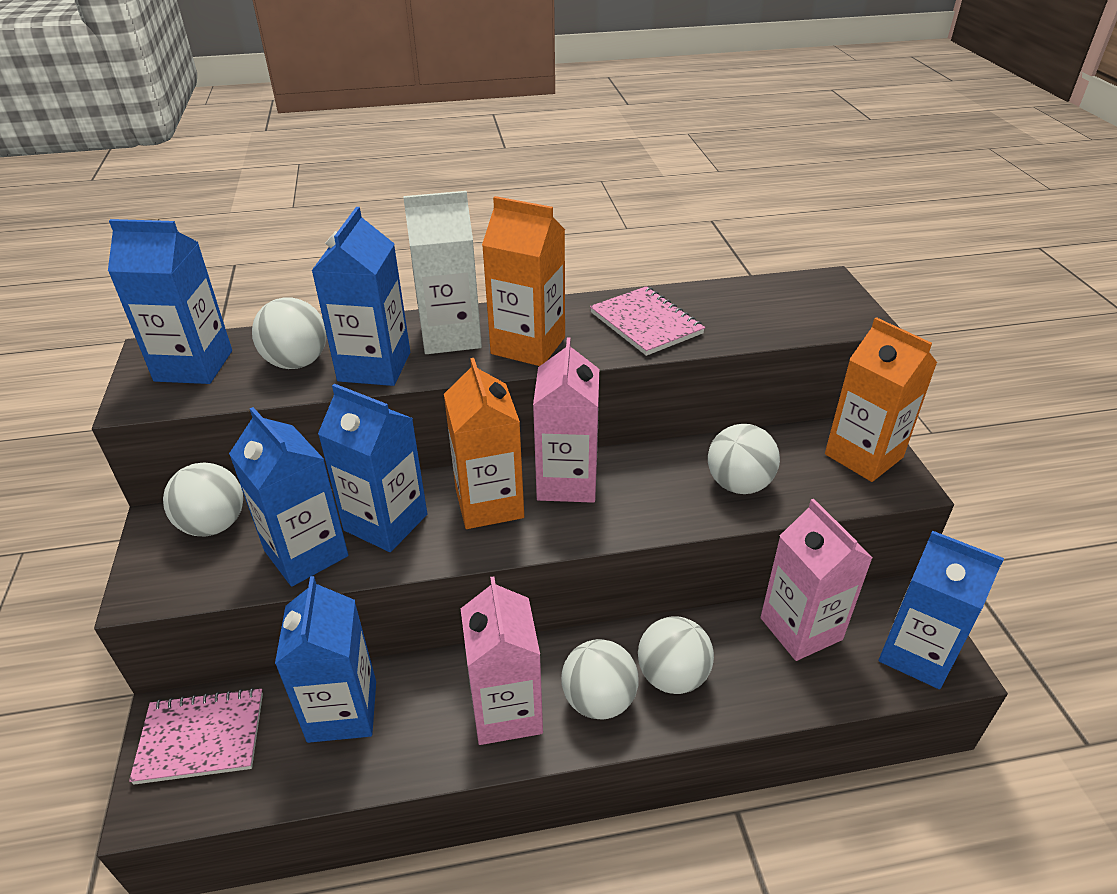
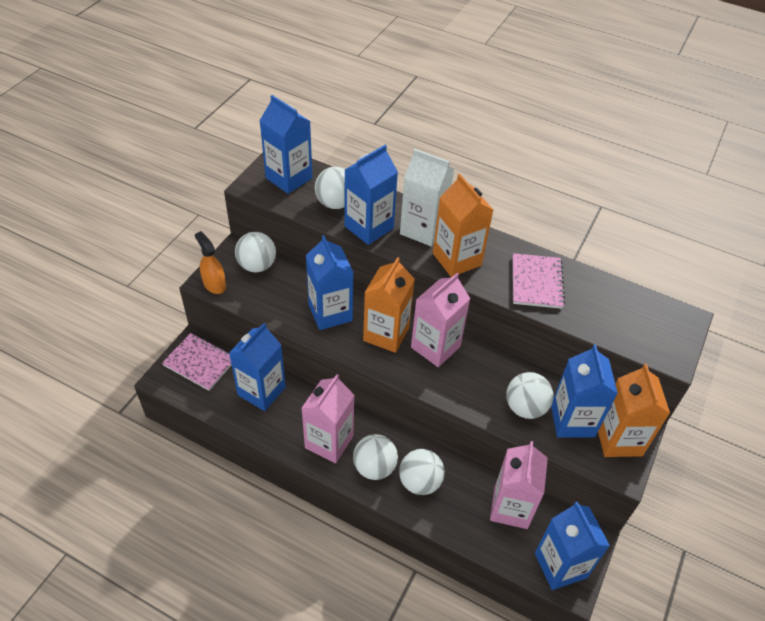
camera: 35 degrees right, 10 degrees up
(159, 588) = (214, 284): none -> orange spray bottle
(306, 553) = (284, 306): blue carton -> blue carton (572, 420)

